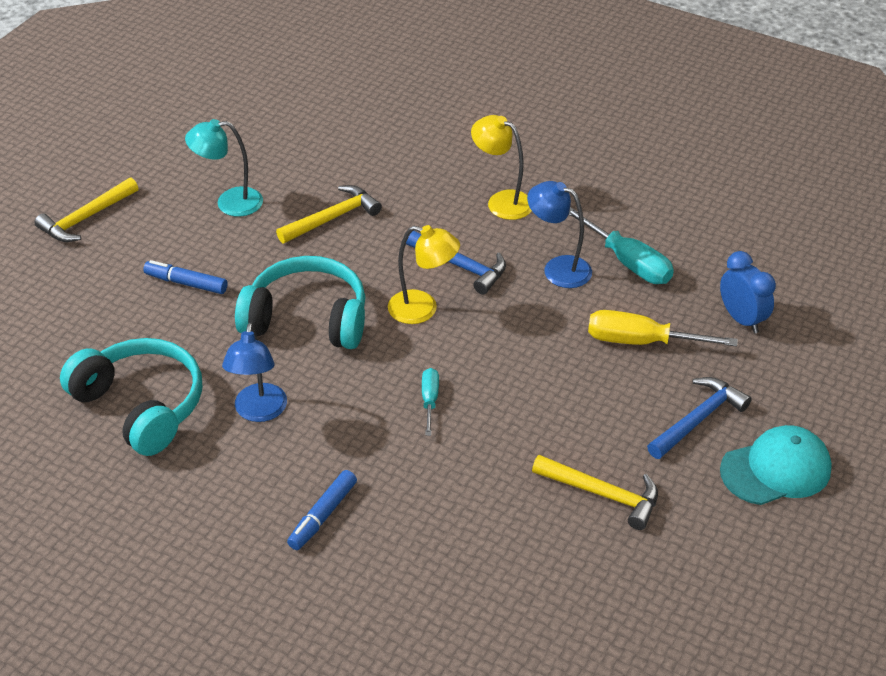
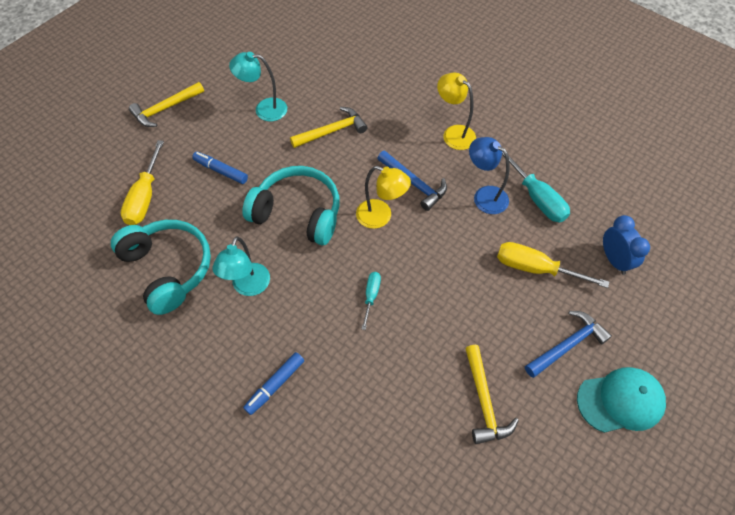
camera: 10 degrees right, 15 degrees up
(85, 326) = (145, 197): none -> yellow screwdriver
(259, 412) = (248, 287): blue lamp -> turquoise lamp
(603, 494) = (484, 401): yellow hammer -> yellow hammer turned 45 degrees clockwise

